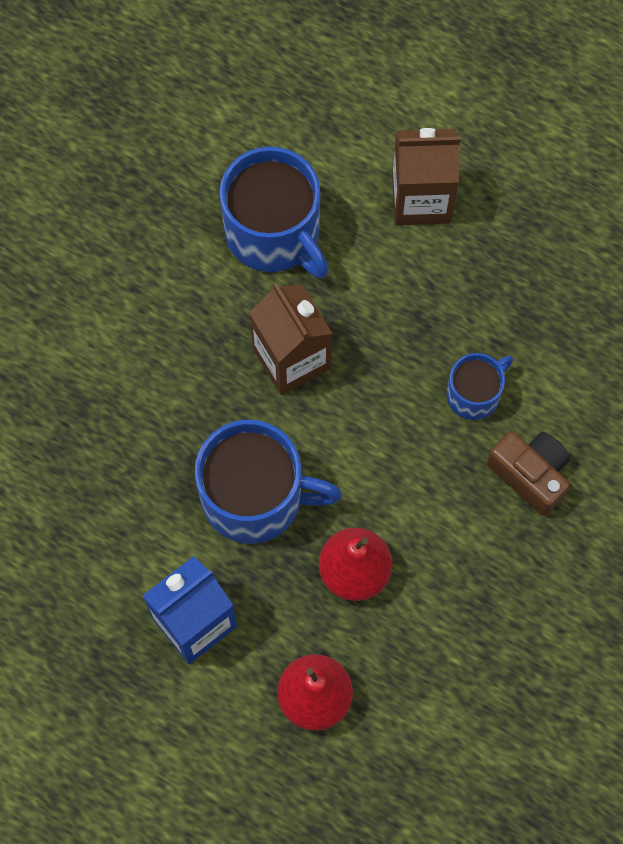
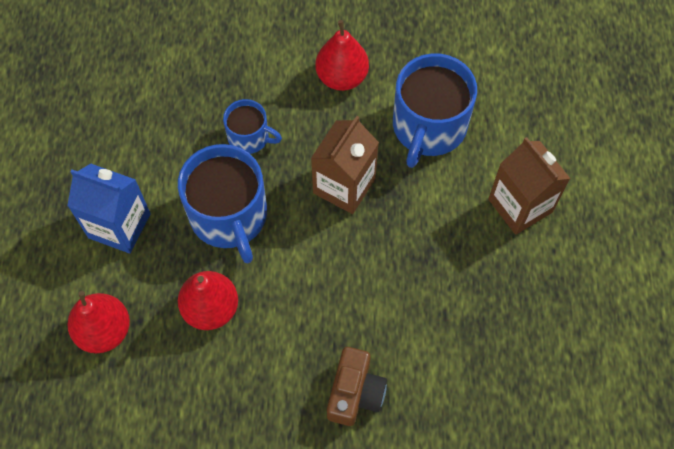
camera: 60 degrees right, 5 degrees down
(154, 286) = (342, 77): none -> red pear
(474, 394) = (393, 320): blue mug -> blue mug (249, 137)

